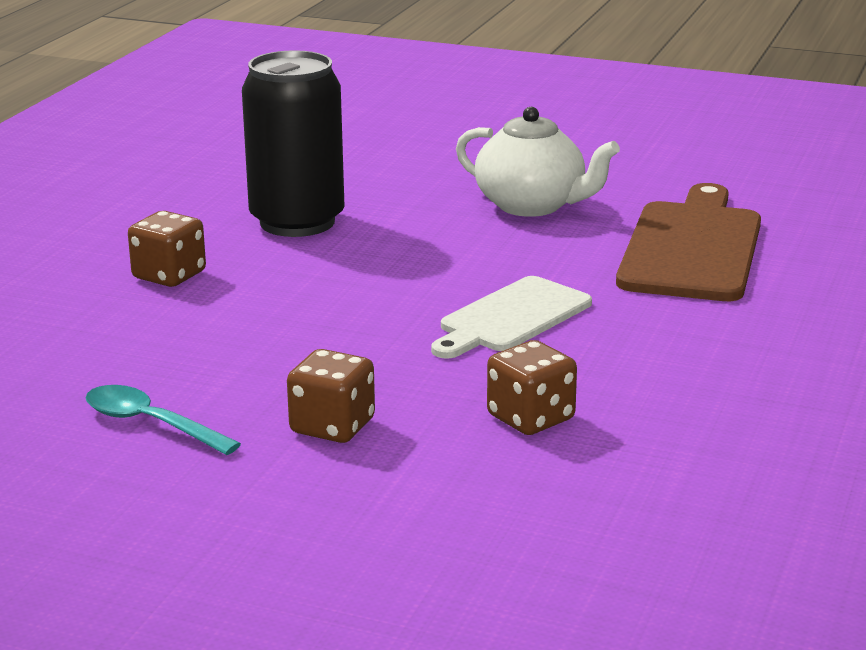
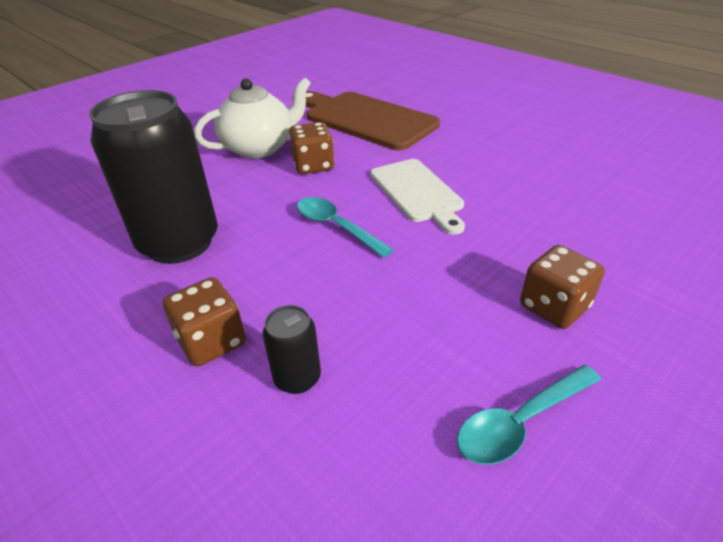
camera: 65 degrees left, 15 degrees up
(147, 320) = (297, 378): none -> black can
(390, 287) = (336, 227): none -> turquoise spoon
(531, 418) = (562, 219): brown dice -> brown dice (313, 165)

